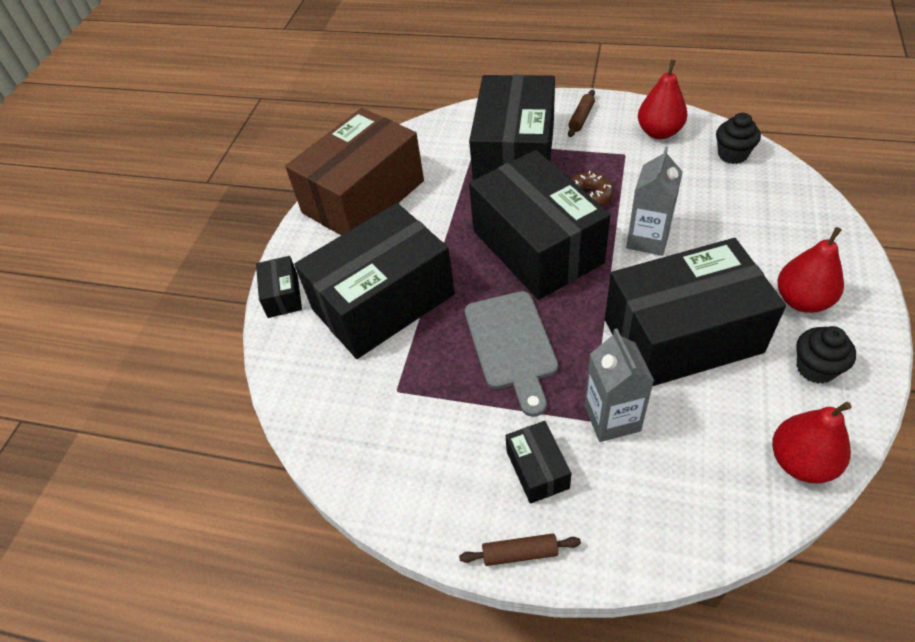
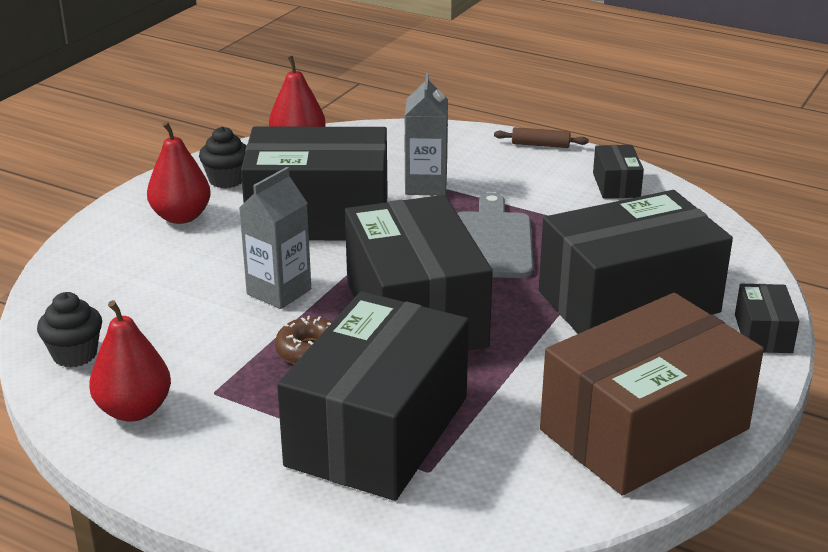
camera: 170 degrees left, 20 degrees down
(537, 469) = (507, 173): black box -> black box (616, 185)
(581, 118) = (227, 467): brown rolling pin -> none

